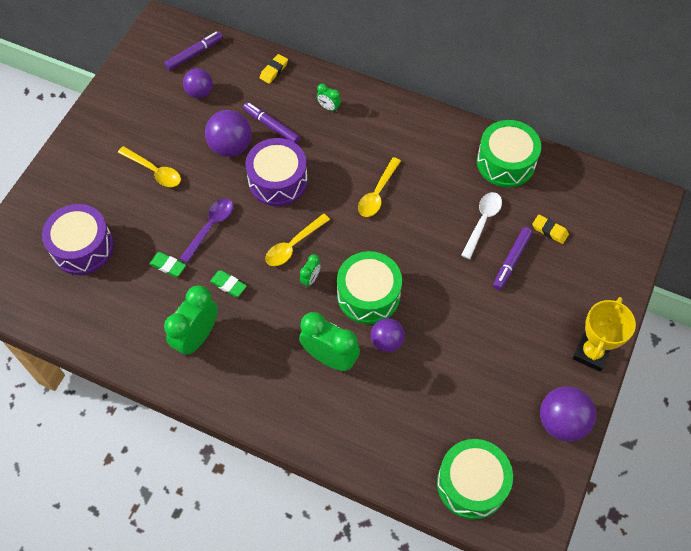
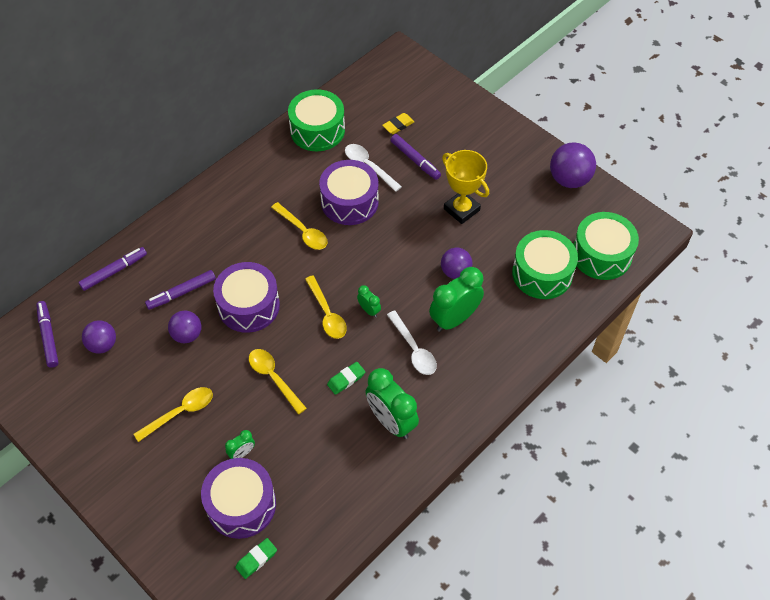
camera: 70 degrees left, 5 degrees down
(168, 266) = (301, 427): green eraser -> green eraser (256, 559)
(210, 227) = (273, 378): purple spoon -> yellow spoon
(231, 147) = (187, 335): purple ball -> purple ball, size x0.66
(274, 70) = (114, 271): yellow eraser -> purple marker
(281, 332) = (414, 349): none -> white spoon
(328, 107) = (186, 239): green clock -> green clock (242, 453)
(368, 295) = (404, 271): green drum -> green drum (542, 273)
(430, 220) = (349, 202): none -> purple drum
(591, 353) = (518, 140): yellow trophy -> yellow trophy (461, 209)

